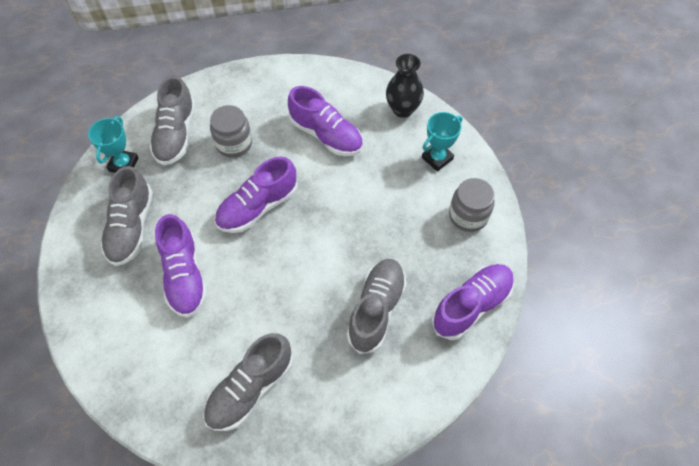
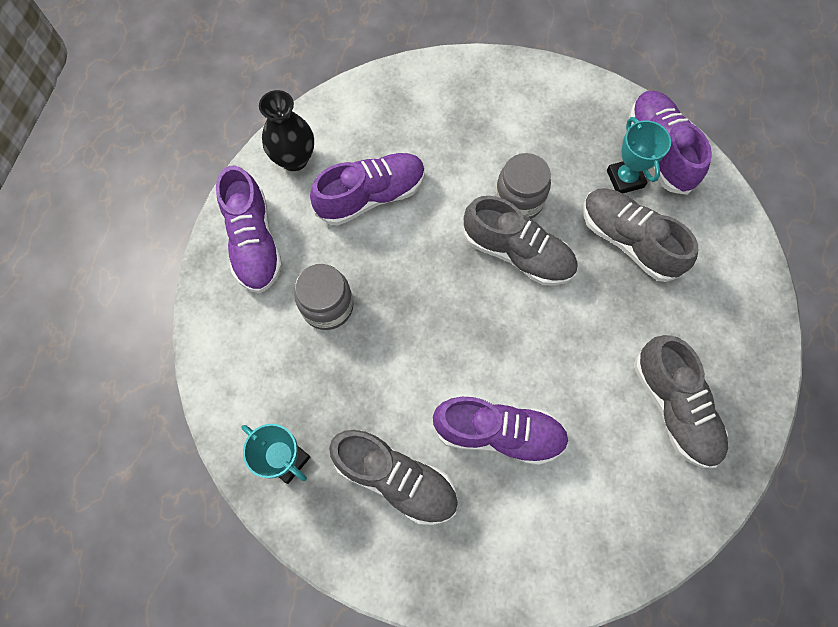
camera: 65 degrees left, 10 degrees up
(176, 134) = (272, 374): grey shoe -> grey shoe (517, 253)
(258, 207) = (439, 312): purple shoe -> purple shoe (254, 242)
(402, 109) = (378, 101): black vase -> black vase (294, 159)
(437, 158) = (465, 98): turquoise trophy -> turquoise trophy (625, 179)
(468, 216) = (553, 103): grey jar -> grey jar (518, 200)

